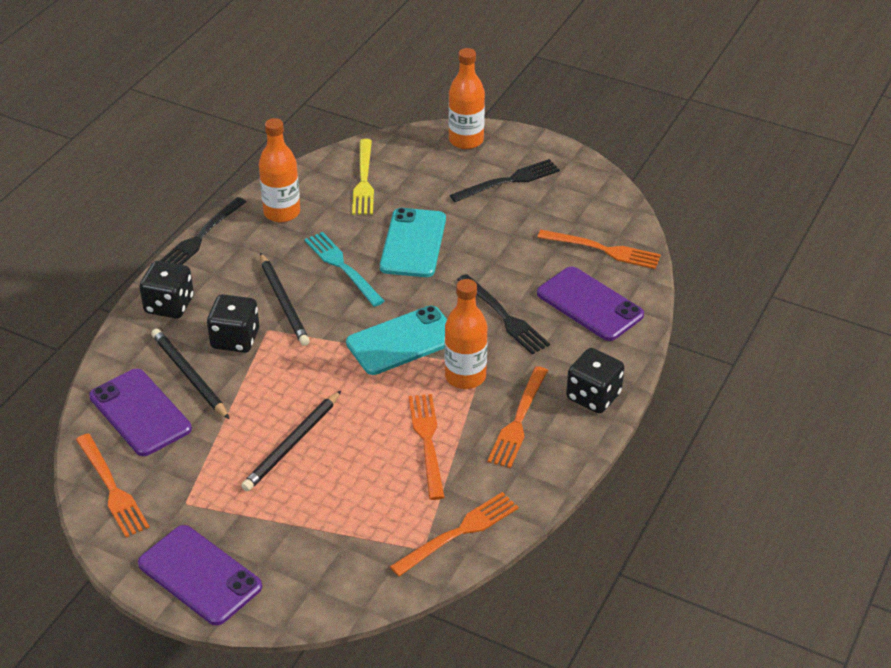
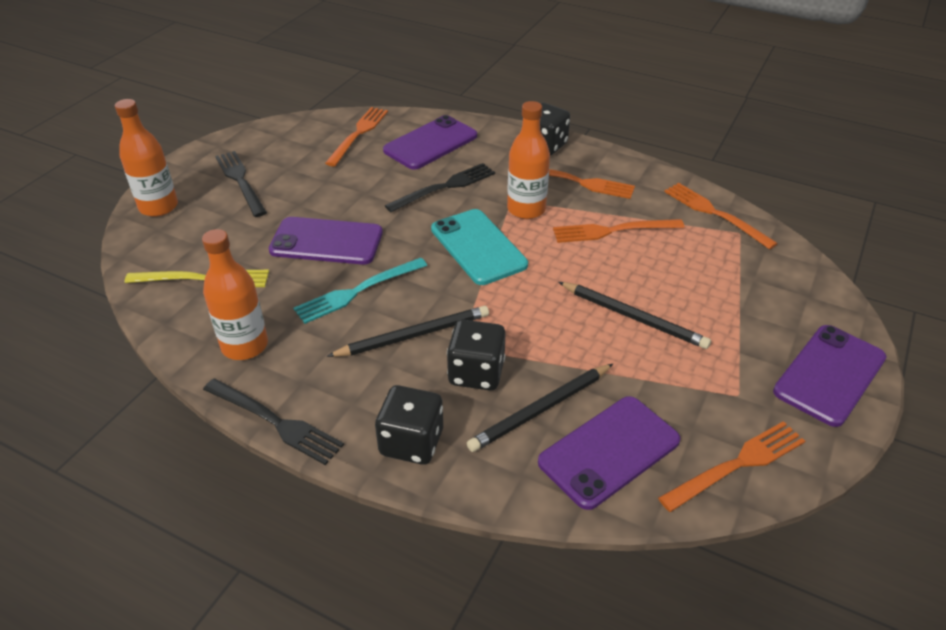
camera: 90 degrees left, 0 degrees up
(413, 243) = (326, 242): turquoise phone -> purple phone

